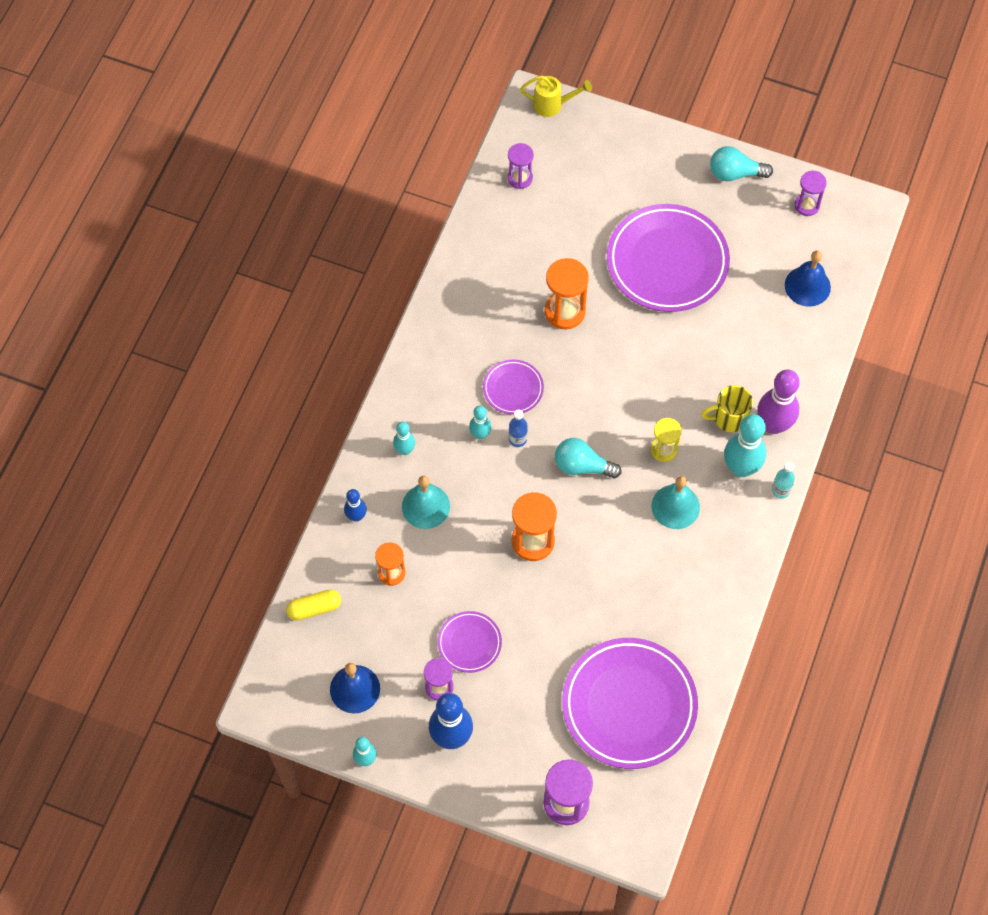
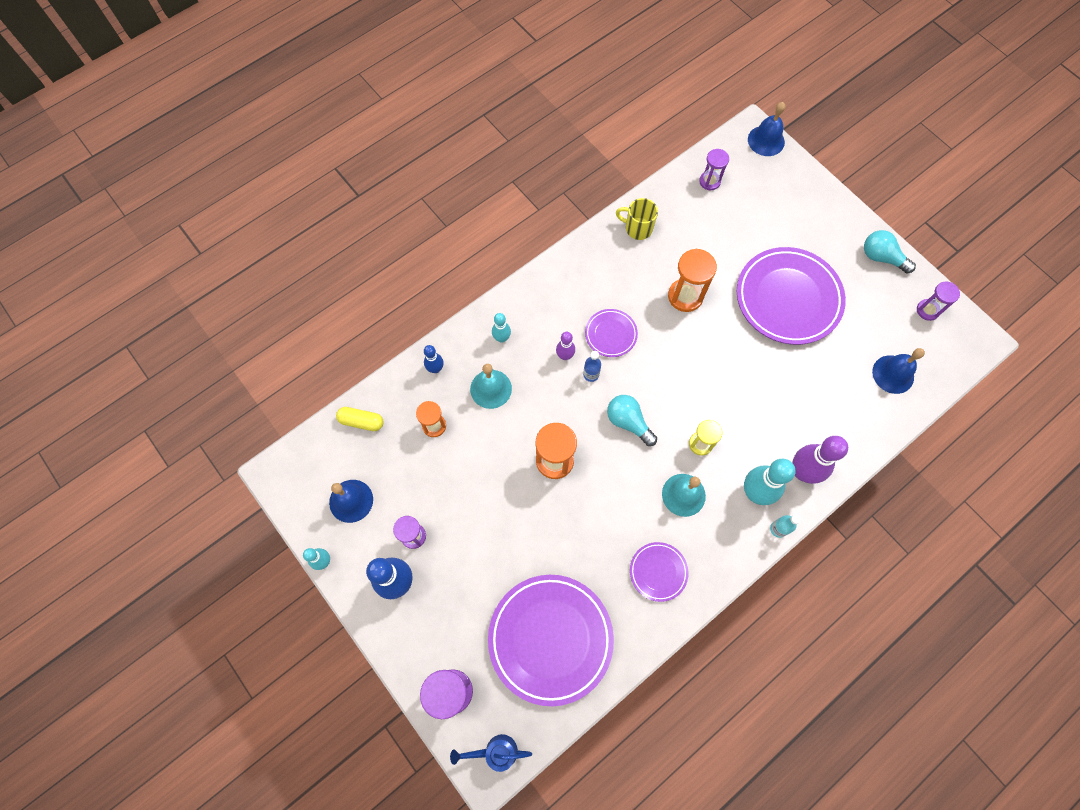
camera: 30 degrees right, 5 degrees up
(469, 643) = (457, 514): purple plate -> purple plate (658, 572)
(480, 434) = (565, 356): turquoise bowling pin -> purple bowling pin
(552, 105) = (766, 140): yellow watering can -> blue bell
(639, 830) = (495, 751): none -> blue watering can
(729, 418) = (768, 446): yellow mug -> yellow mug (637, 228)

